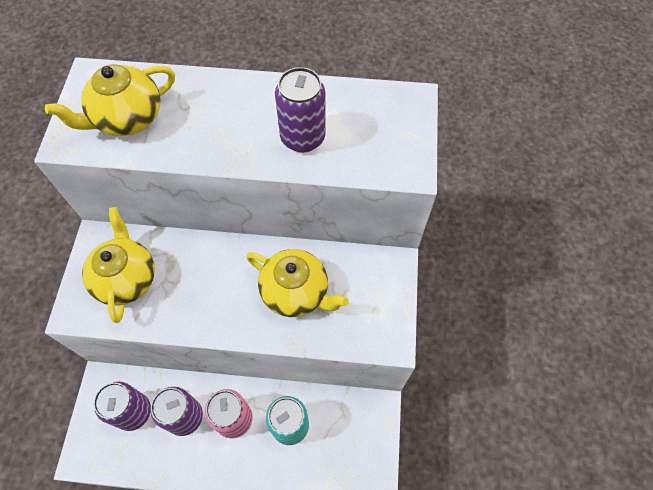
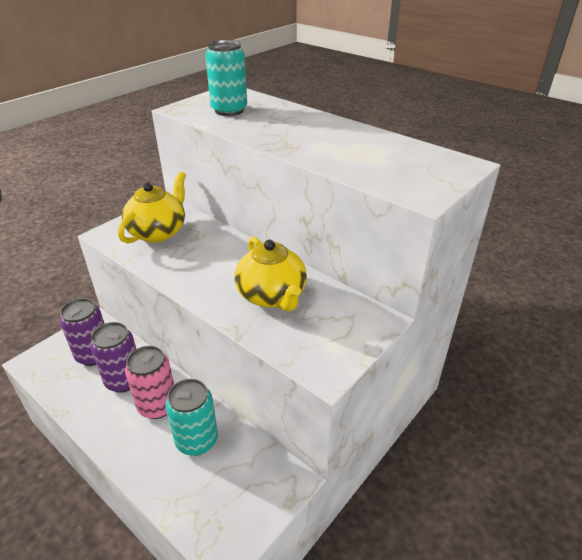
camera: 35 degrees right, 25 degrees down
(127, 118) = (229, 110): yellow teapot -> turquoise can
(302, 137) = (344, 153): purple can -> none

